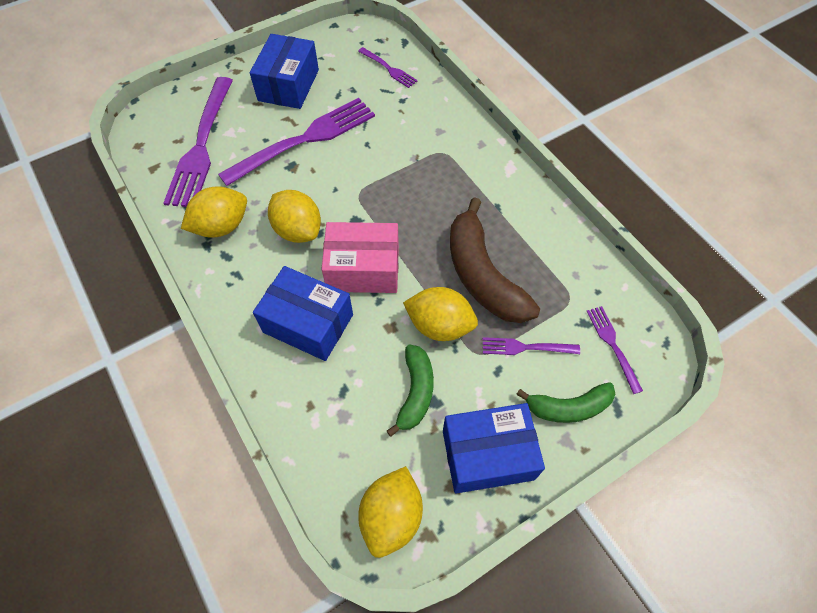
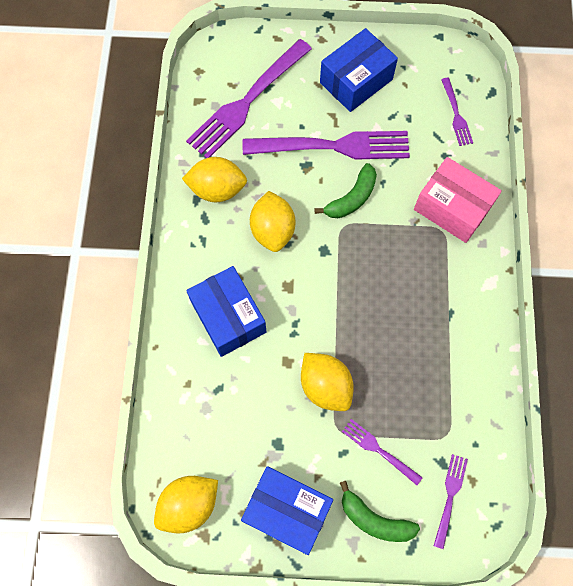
camera: 35 degrees right, 10 degrees up
(363, 269) = (300, 298): pink box -> pink box (452, 208)
(415, 392) = (269, 427): green banana -> green banana (352, 198)
(482, 275) = (390, 366): brown banana -> none

